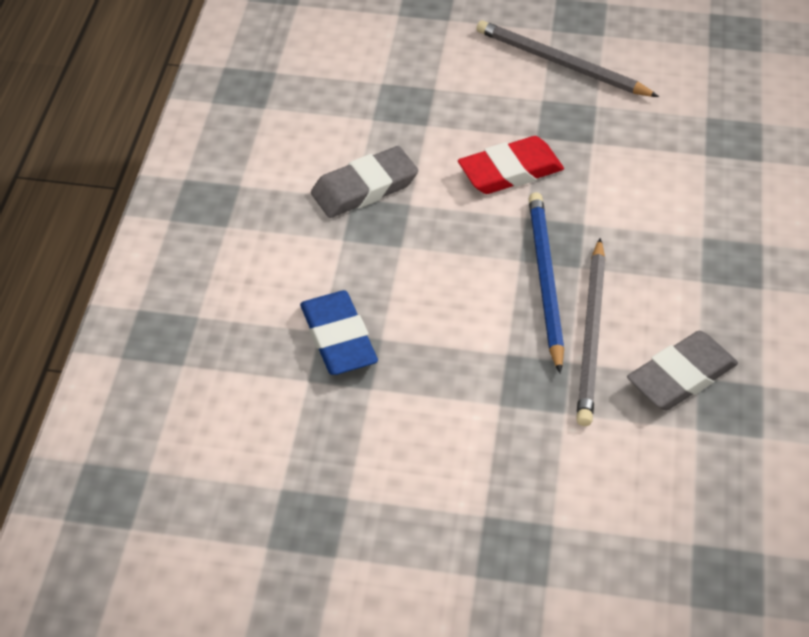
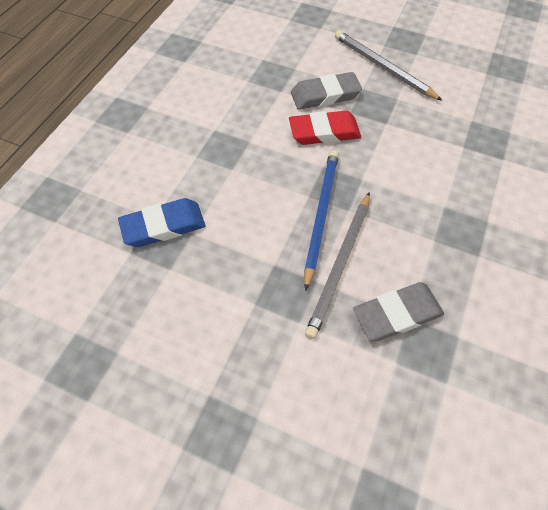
camera: 15 degrees right, 10 degrees up
(338, 338) = (163, 226): blue eraser -> blue eraser turned 75 degrees clockwise
(364, 188) = (224, 124): grey eraser -> grey eraser (325, 95)

